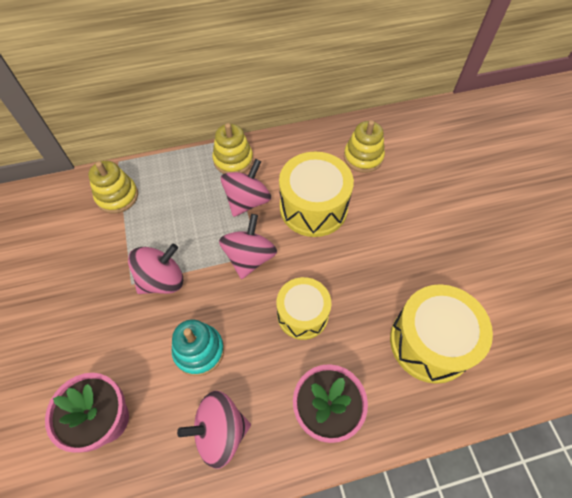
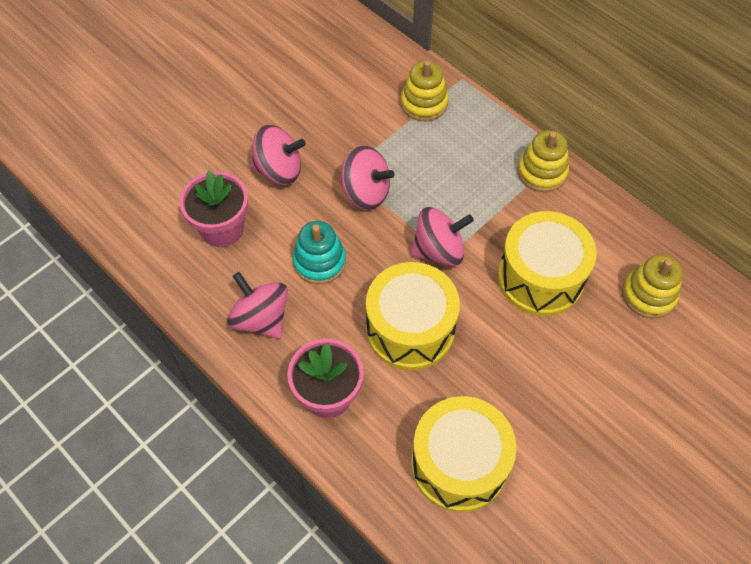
camera: 60 degrees right, 0 degrees up
(247, 201) = (501, 213): pink spinning top -> pink spinning top (279, 170)
(302, 314) = (410, 329): yellow drum -> yellow drum, size x1.51

